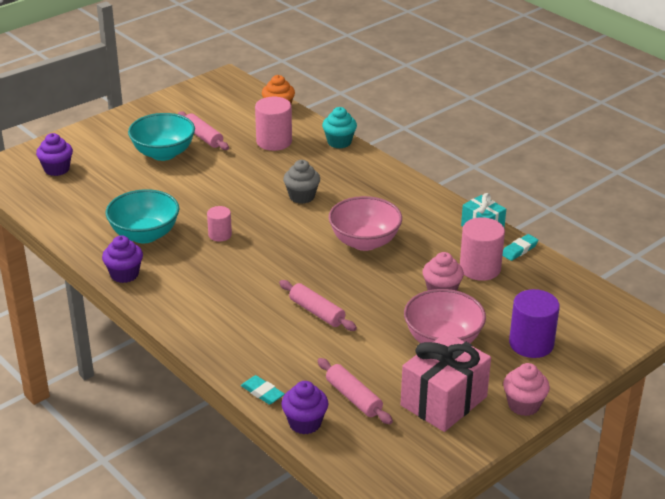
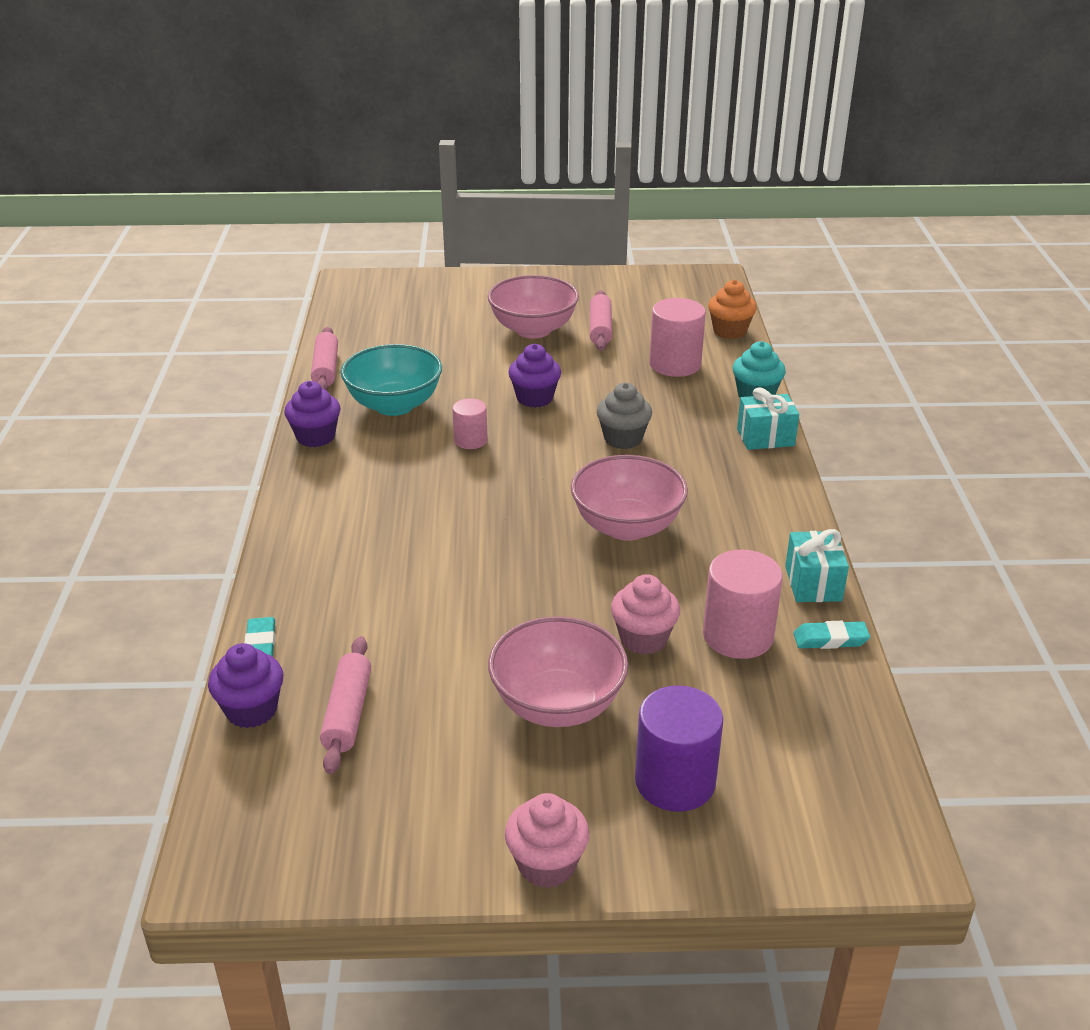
camera: 40 degrees right, 0 degrees up
(57, 169) = (405, 304): purple cupcake -> purple cupcake (534, 398)
(163, 153) = (533, 329): turquoise bowl -> pink bowl
(317, 312) = (453, 582): pink rolling pin -> pink rolling pin (325, 369)
(372, 163) = (765, 437): none -> turquoise gift
(443, 401) = (448, 788): pink gift -> none

